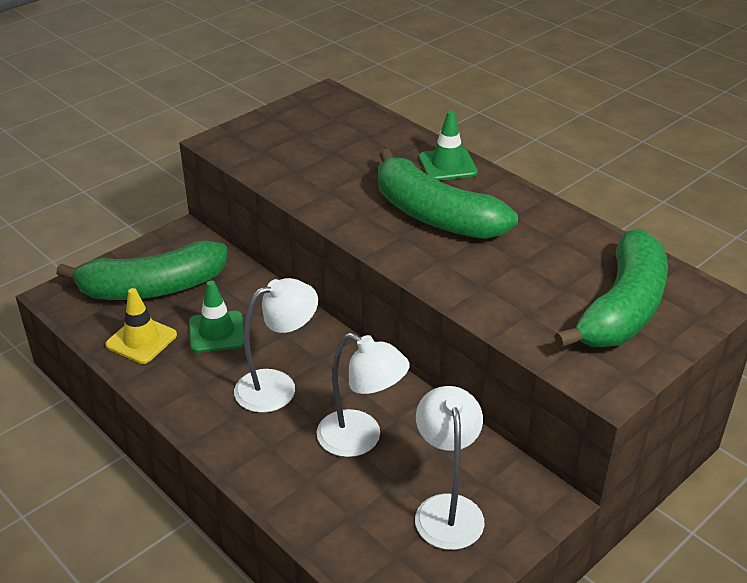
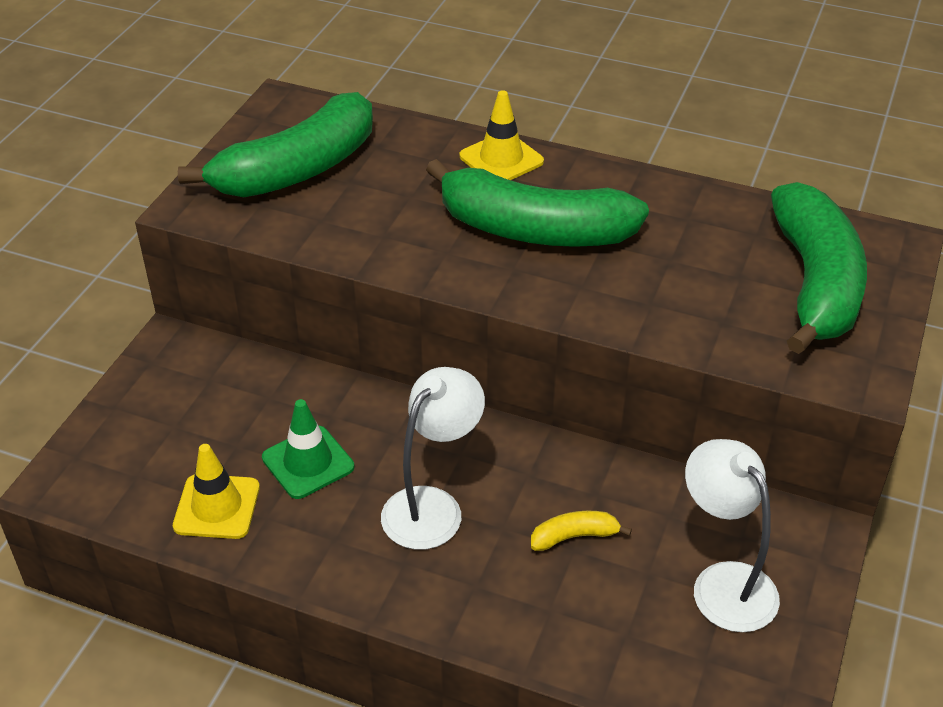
camera: 25 degrees left, 5 degrees up
(152, 288) = (181, 432): green banana -> green banana (297, 170)
(360, 439) = (574, 536): white lamp -> yellow banana
(447, 165) = (501, 159): green traffic cone -> yellow traffic cone

